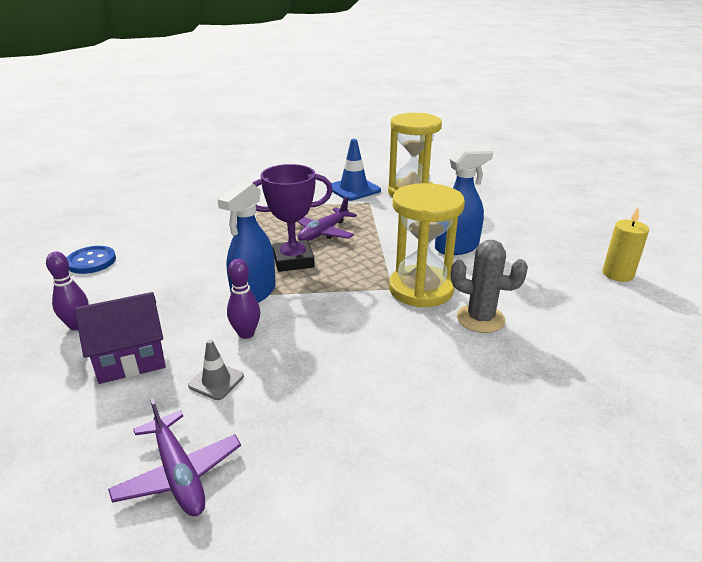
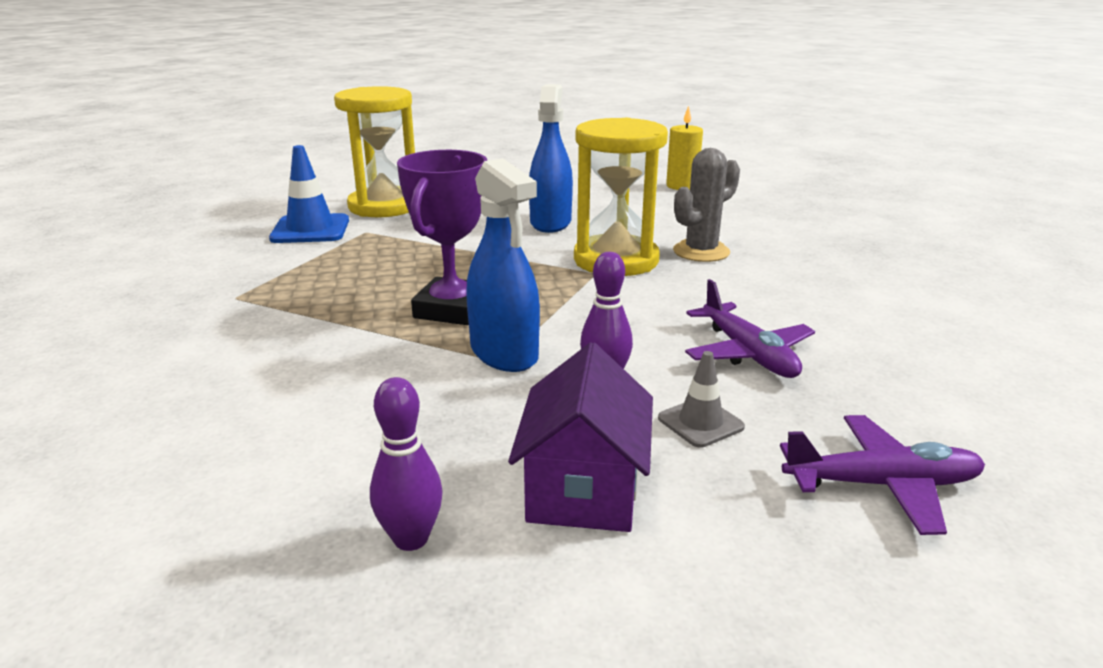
camera: 60 degrees left, 5 degrees down
(91, 261) = (162, 493): blue button -> none
(323, 232) = (403, 274): purple plane -> purple plane (748, 353)

